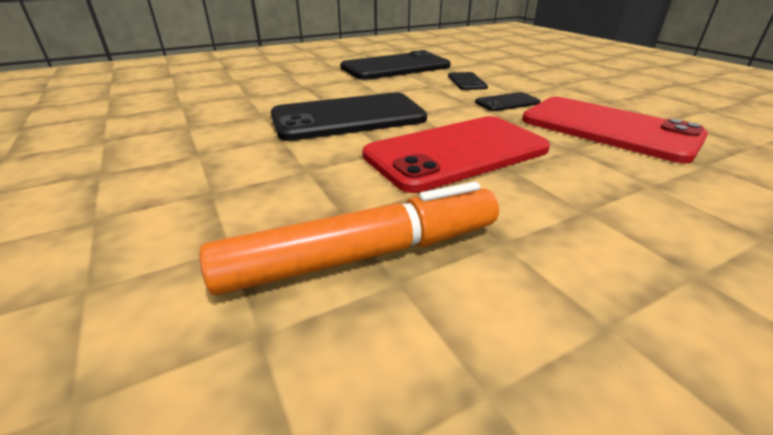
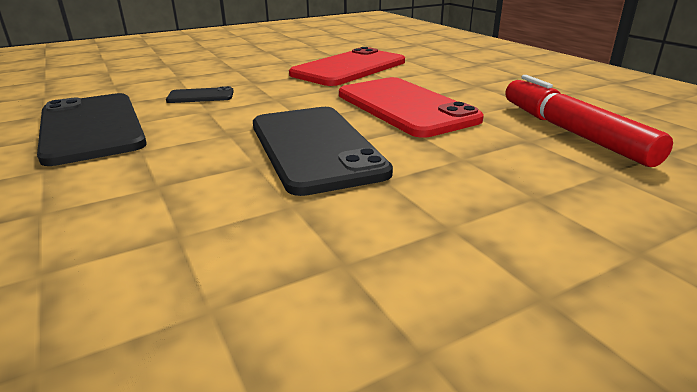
camera: 90 degrees left, 5 degrees down
(363, 255) = (572, 132): orange marker -> red marker
(507, 102) = (282, 86): black phone -> none

